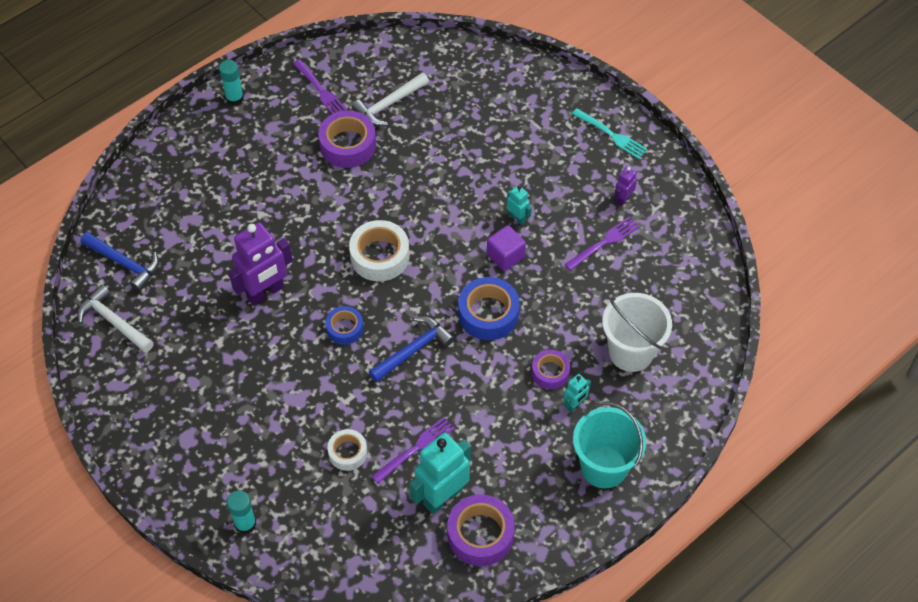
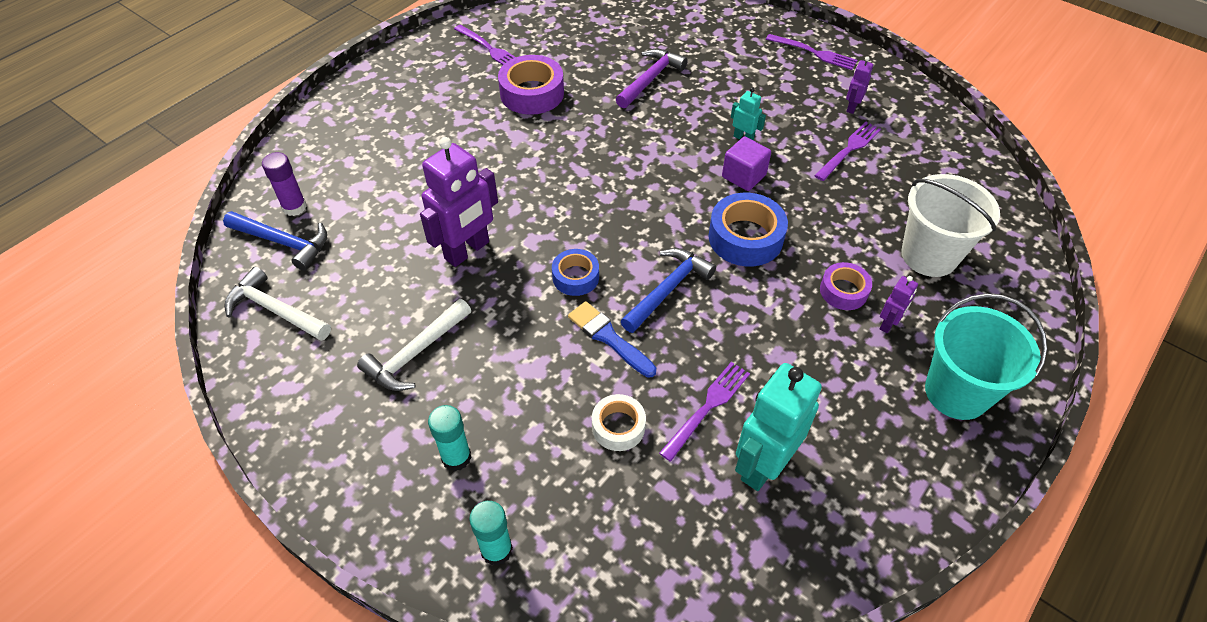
camera: 10 degrees left, 5 degrees down
(136, 232) = (294, 207): none -> purple glue stick
(234, 98) = (395, 66): turquoise glue stick -> turquoise glue stick (456, 457)
(358, 383) = (609, 337): none -> blue brush
(380, 256) = (597, 195): white tape -> none
(389, 104) = (567, 53): white hammer -> white hammer (415, 354)
(455, 144) = (650, 79): none -> purple hammer
(480, 534) = (832, 509): purple tape -> none
(574, 405) = (888, 324): turquoise robot -> purple robot
(611, 135) = (814, 53): turquoise fork -> purple fork

